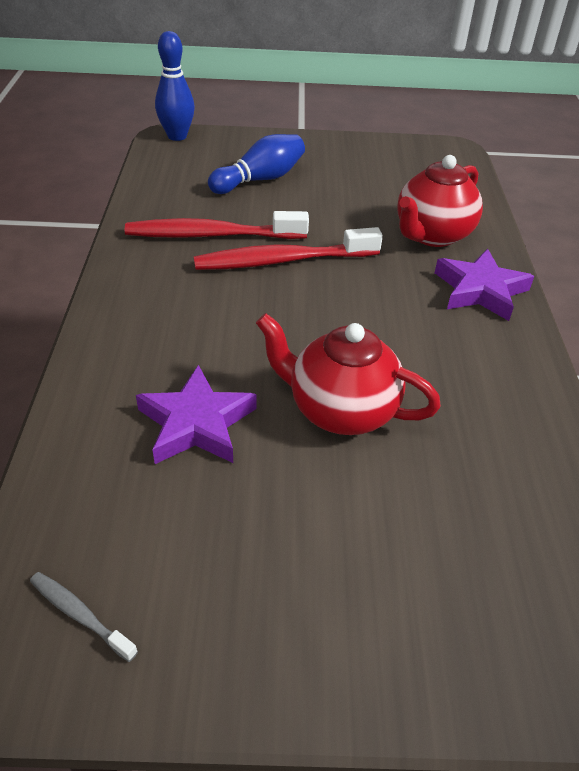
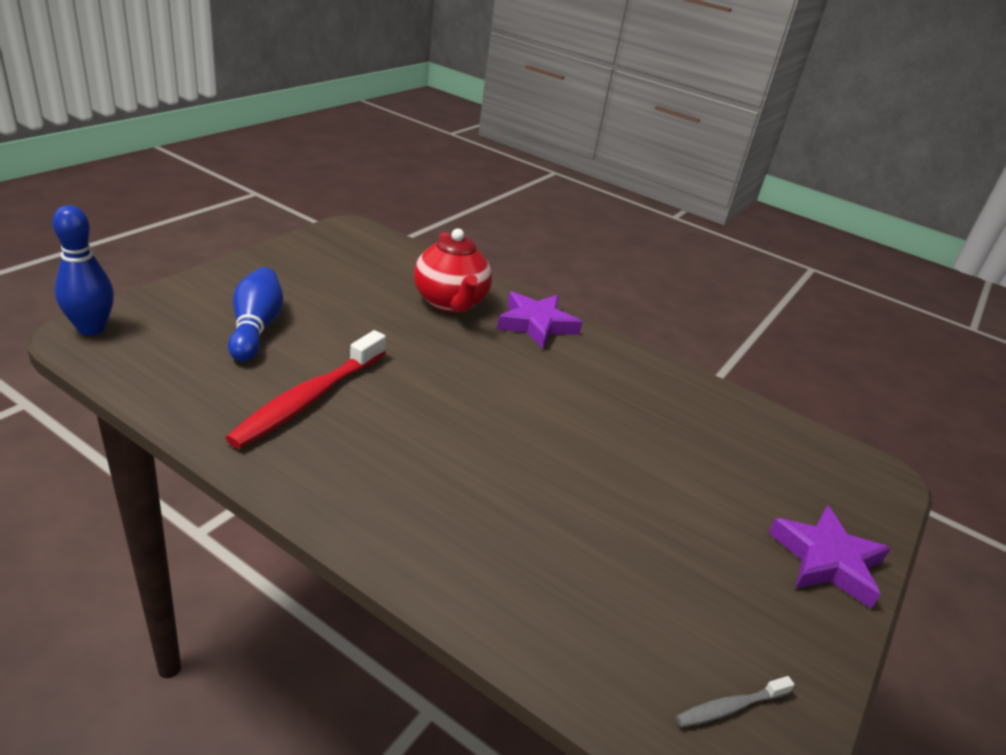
camera: 60 degrees left, 10 degrees down
(196, 423) = (562, 537): purple star -> purple star (826, 560)
(282, 260) = (397, 383): red toothbrush -> none
(340, 410) = (607, 455): red teapot -> none

